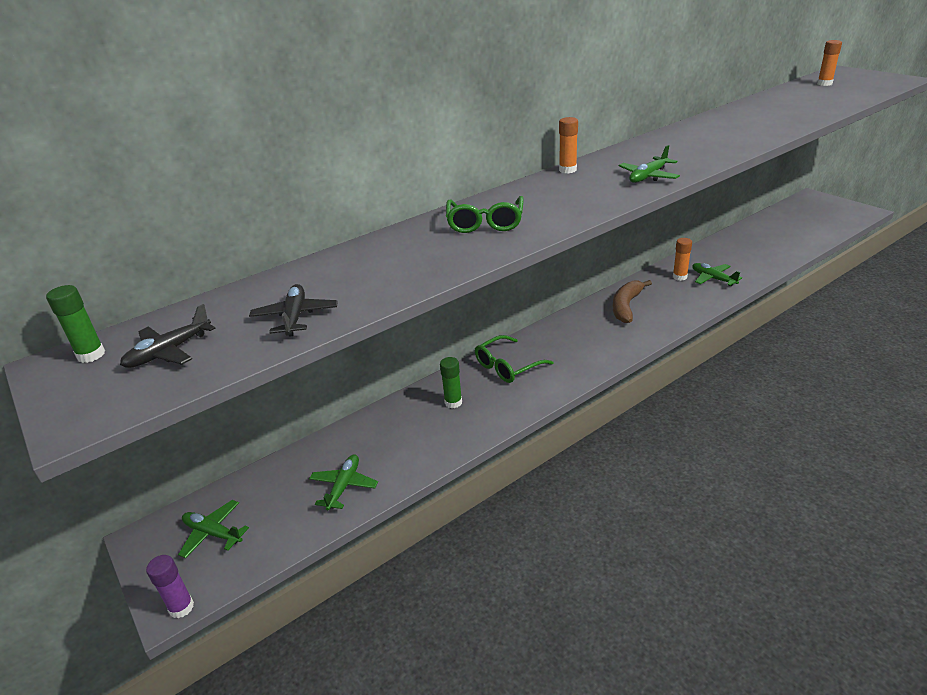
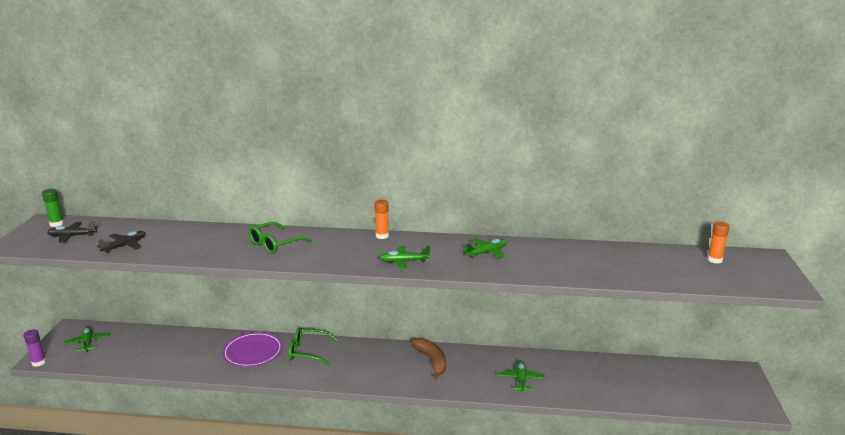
camera: 40 degrees right, 10 degrees down
(344, 486) = (151, 357): green plane -> green plane (487, 252)
(453, 402) = (253, 352): green glue stick -> purple plate
(626, 306) = (432, 361): brown banana -> brown banana turned 90 degrees clockwise
(679, 277) = (502, 365): orange glue stick -> none

